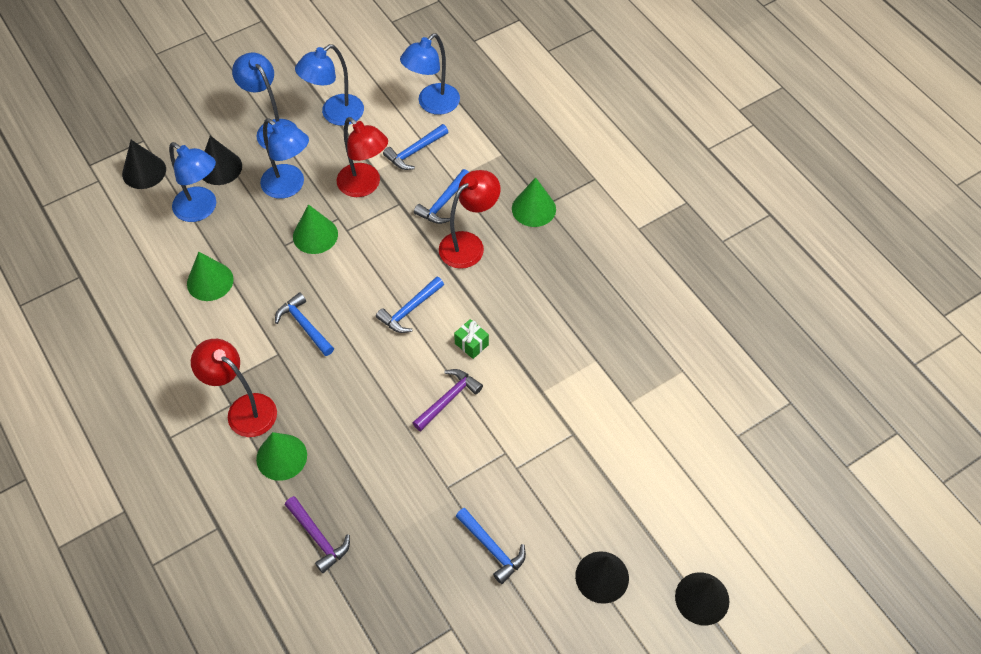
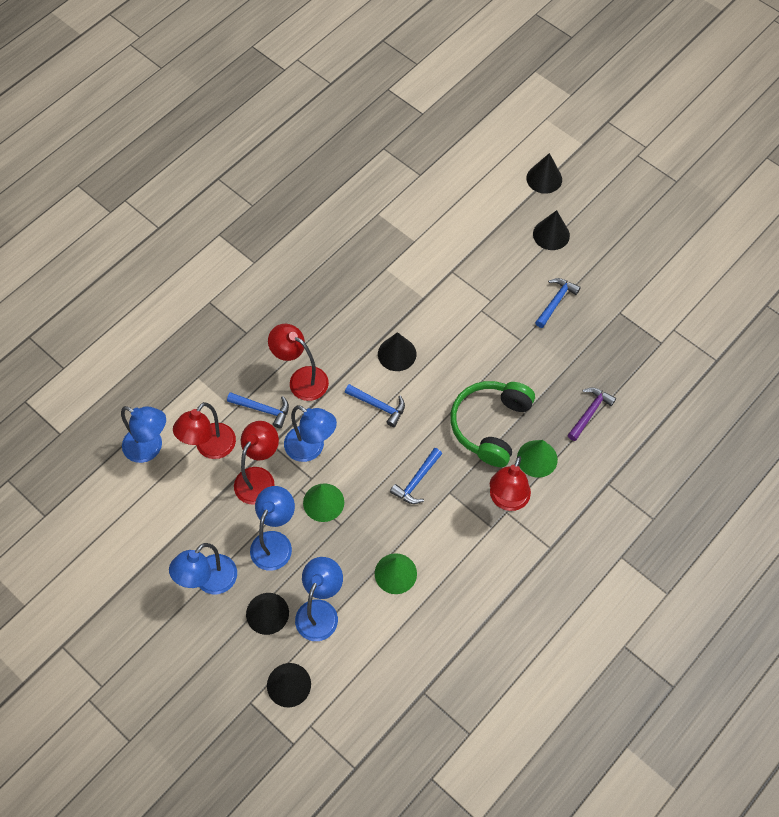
camera: 105 degrees left, 5 degrees up
(335, 115) = (179, 530): blue lamp -> blue lamp (311, 448)
(343, 418) = (490, 425): none -> green headphones
(414, 152) = (210, 448): blue hammer -> red lamp
(448, 399) = (450, 357): purple hammer -> none
(471, 344) = (397, 354): green gift -> black cone
(533, 208) = (252, 340): green cone -> none

